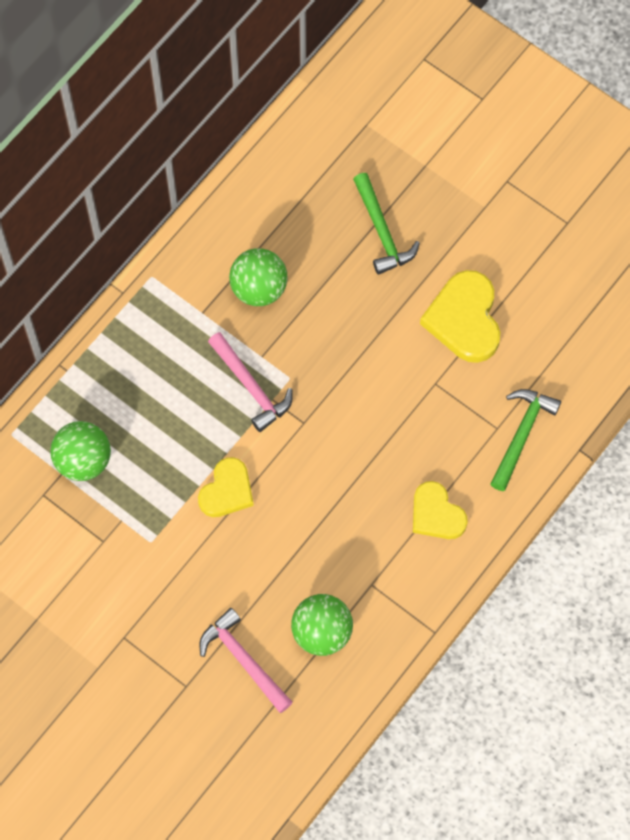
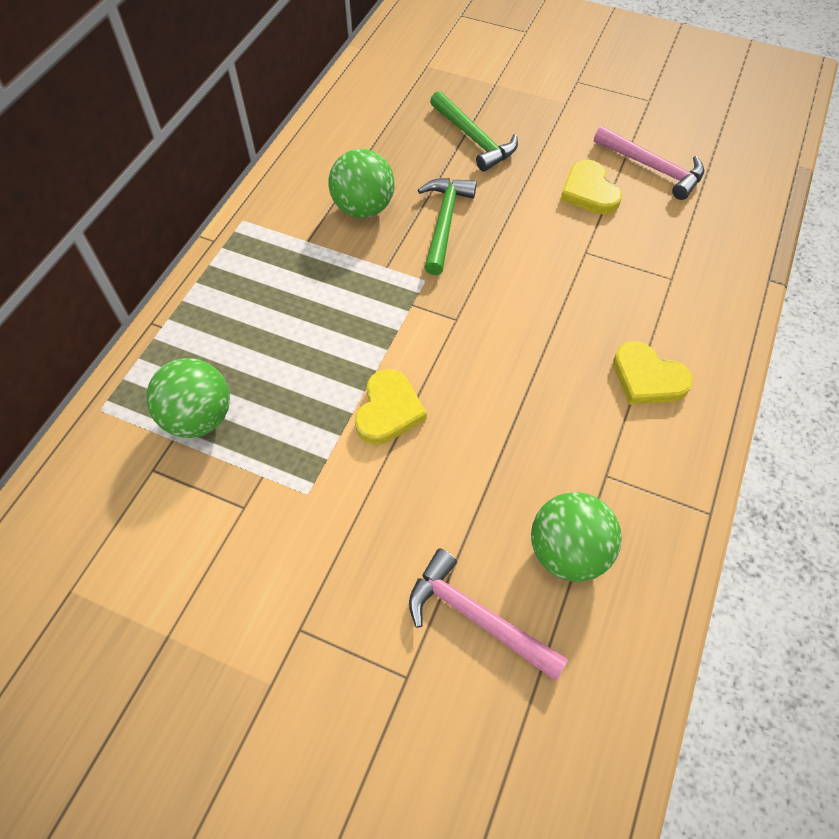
camera: 15 degrees left, 10 degrees down
(251, 387) = (384, 297): pink hammer -> pink hammer (653, 168)
(464, 319) = (589, 192): yellow heart -> yellow heart, size x0.66
(521, 435) = (700, 279): green hammer -> green hammer (444, 222)

